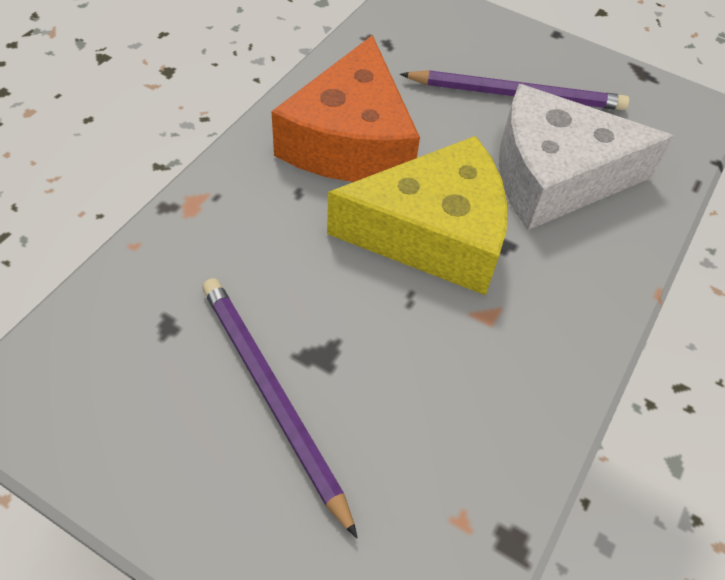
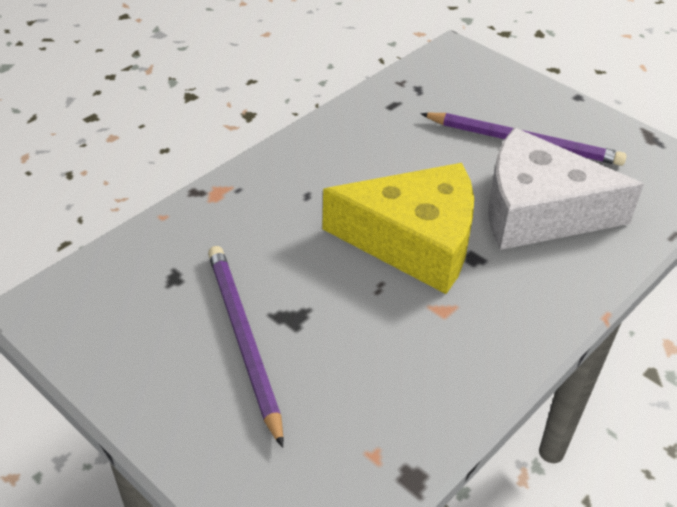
camera: 15 degrees right, 10 degrees down
(350, 141) = (363, 161): orange cheese -> none

